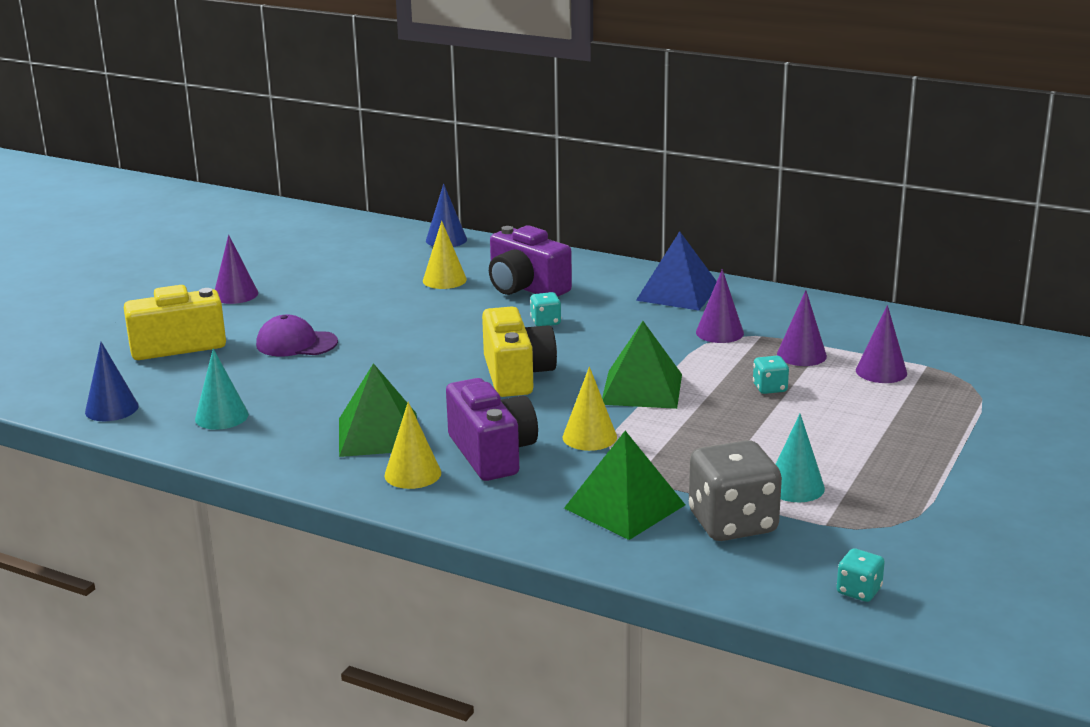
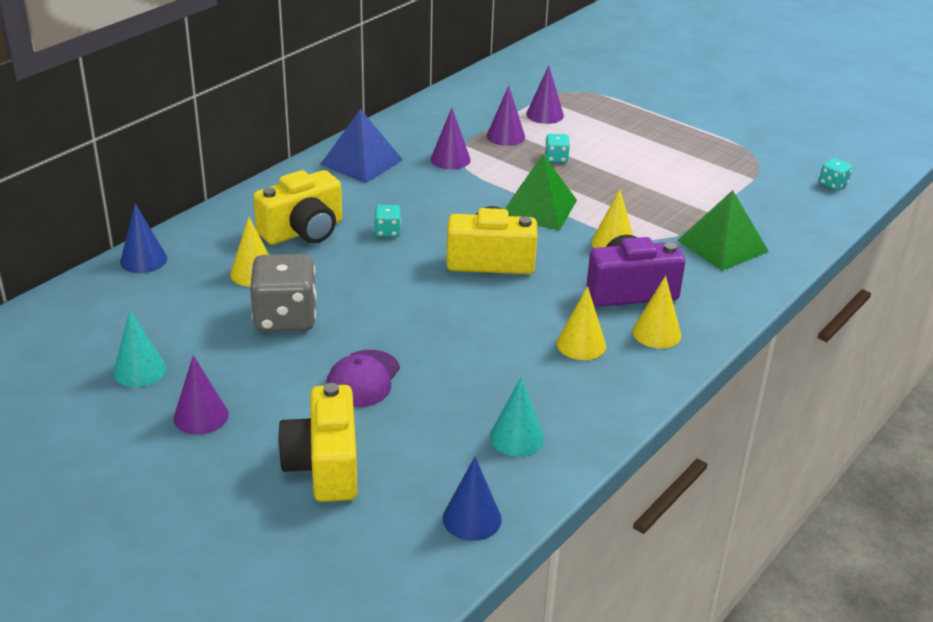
camera: 80 degrees left, 10 degrees up
(378, 434) = (581, 344): green pyramid -> yellow cone
(525, 288) = (303, 231): purple camera -> yellow camera
(732, 523) = (750, 209): grey dice -> grey dice (285, 318)
(795, 487) = (704, 178): turquoise cone -> turquoise cone (139, 370)

